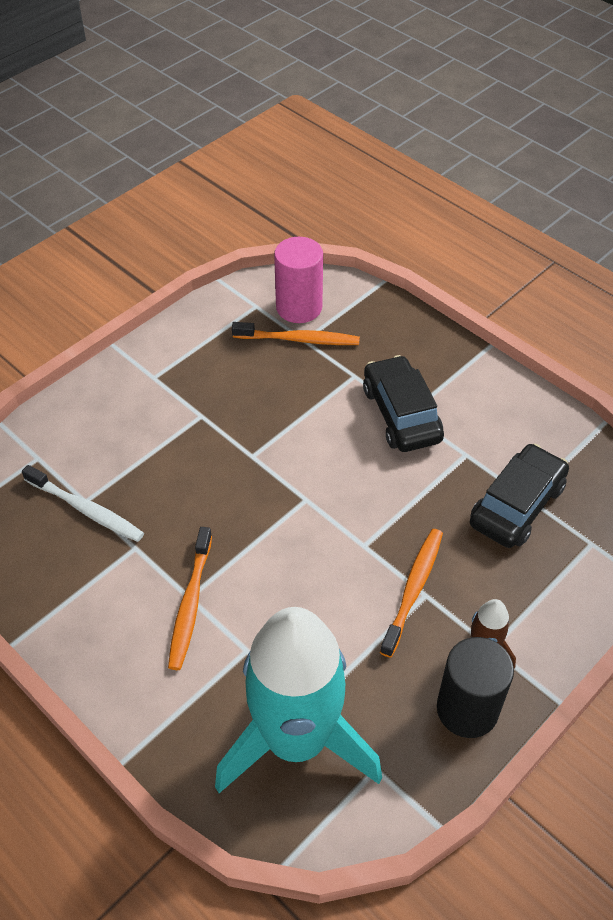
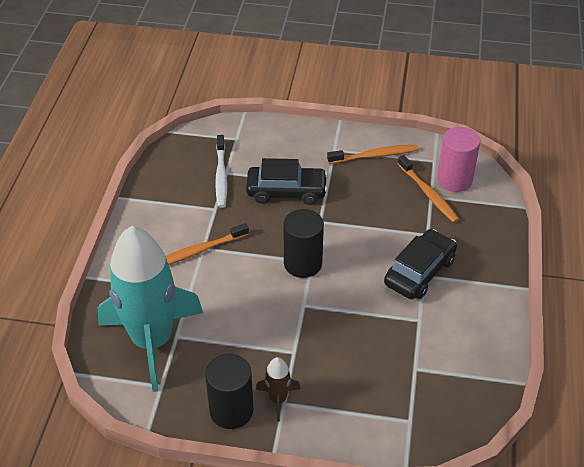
camera: 55 degrees right, 5 degrees down
(302, 509) = (303, 263): none -> black cylinder
(413, 590) = (292, 344): orange toothbrush -> orange toothbrush (374, 155)
(517, 505) = (403, 366): black car -> black car (286, 191)

